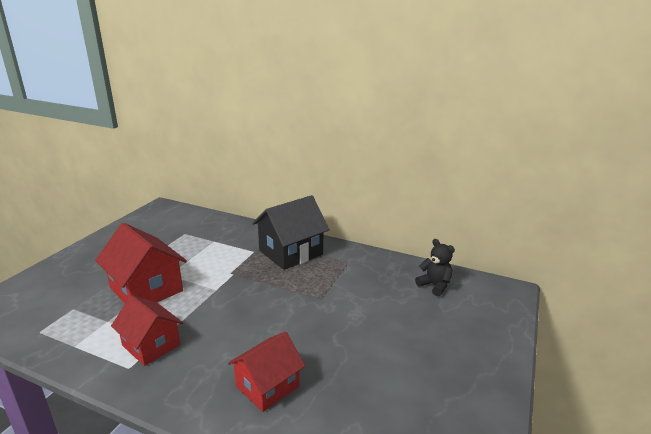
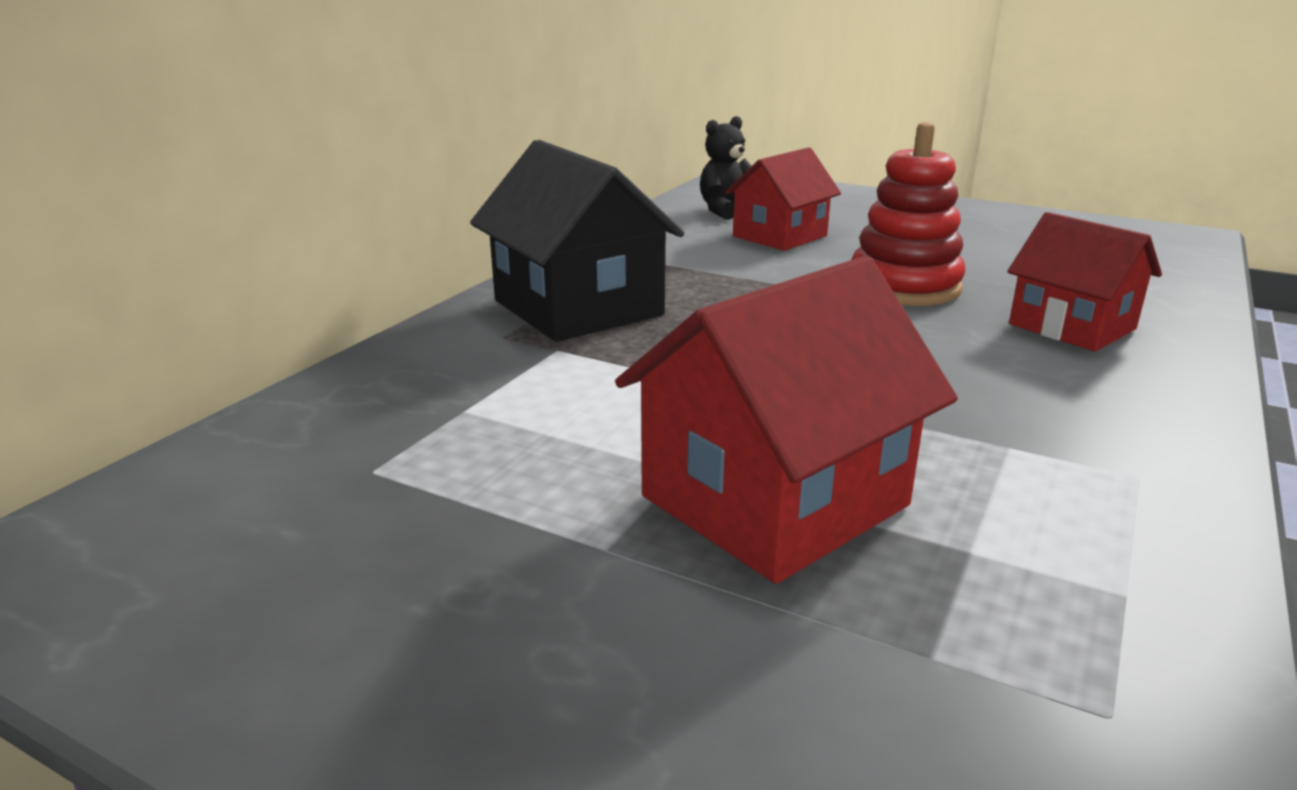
camera: 85 degrees left, 0 degrees up
(151, 345) = (1037, 455): red house -> red house (779, 236)
(321, 335) = (904, 287): none -> red stacking toy

